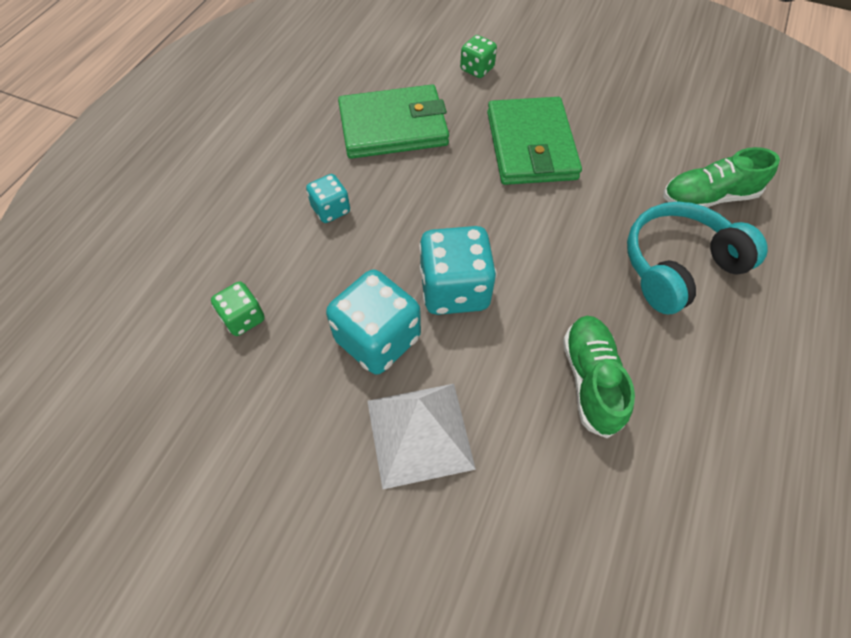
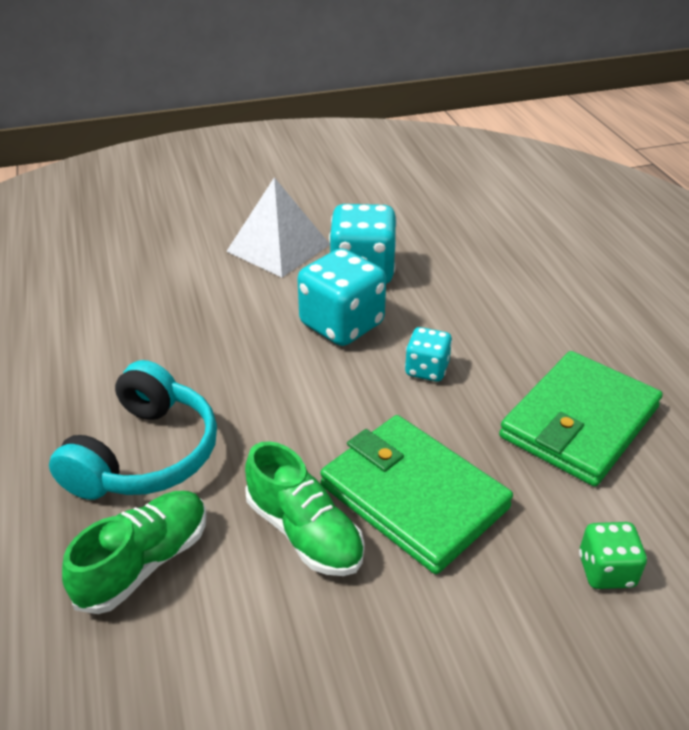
camera: 140 degrees right, 20 degrees down
(243, 318) = (465, 237): green dice -> none
(331, 210) = (514, 321): turquoise dice -> turquoise dice (427, 369)
(590, 380) = (178, 327): green shoe -> green shoe (304, 532)

